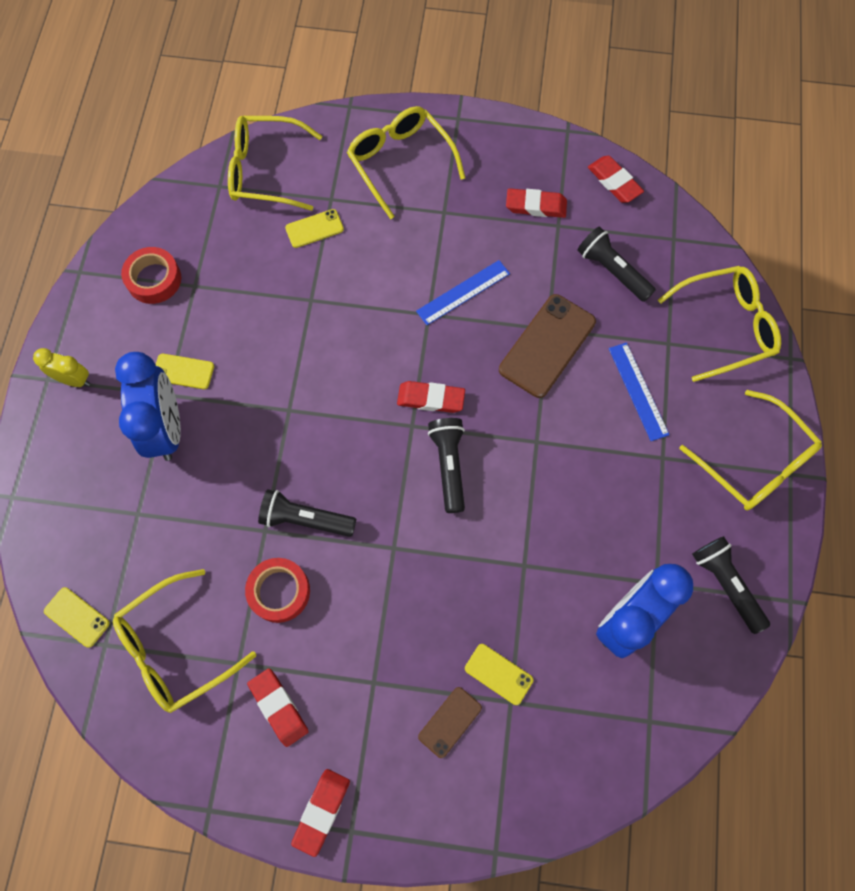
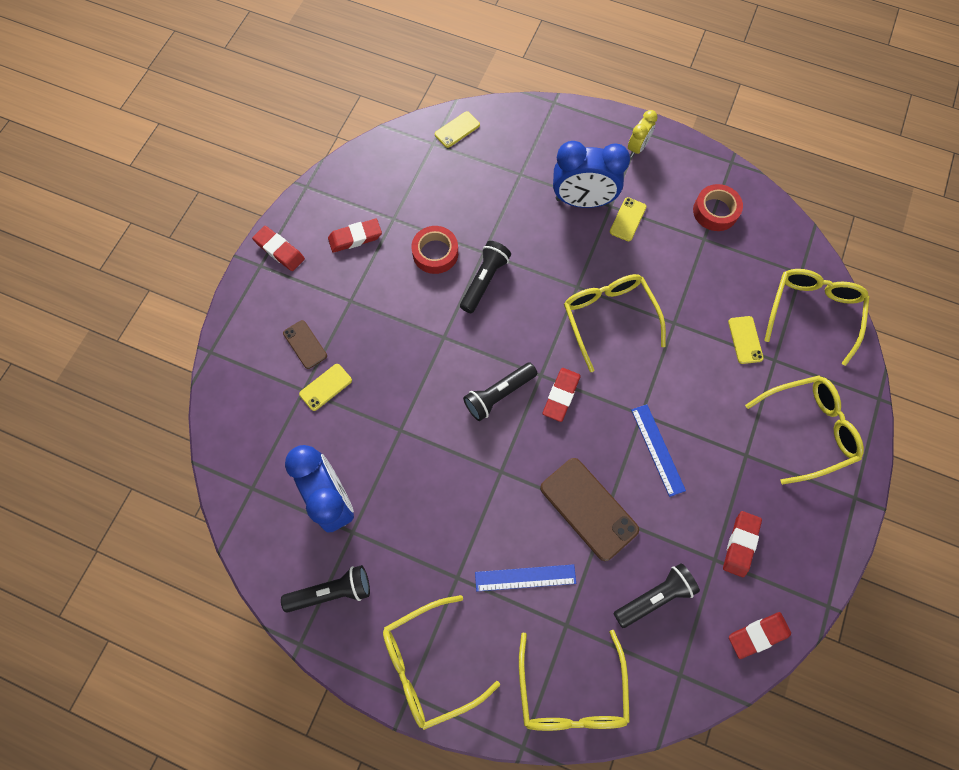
camera: 105 degrees right, 0 degrees up
(176, 648) = (417, 183): yellow glasses -> yellow glasses (608, 318)
(449, 465) = (498, 394): black flashlight -> black flashlight turned 135 degrees clockwise

